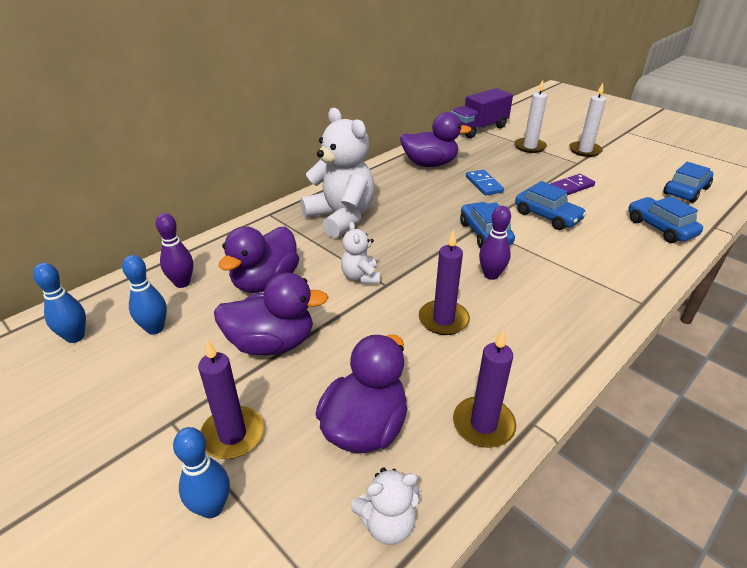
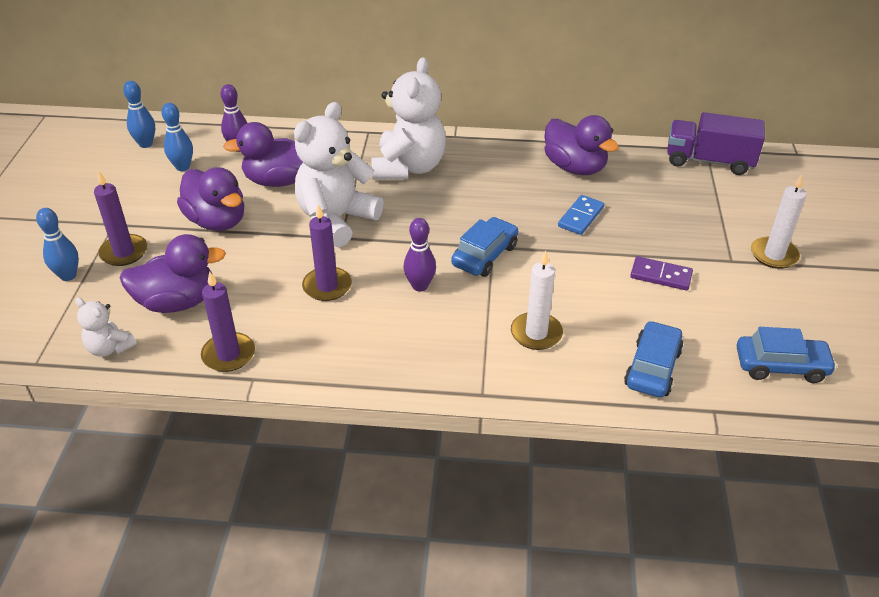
camera: 50 degrees right, 5 degrees up
(360, 277) = (336, 220): white teddy bear -> white teddy bear, size x2.07
(529, 147) = (718, 212): white candle -> white candle (536, 333)
(547, 216) = (570, 281): blue car -> none

